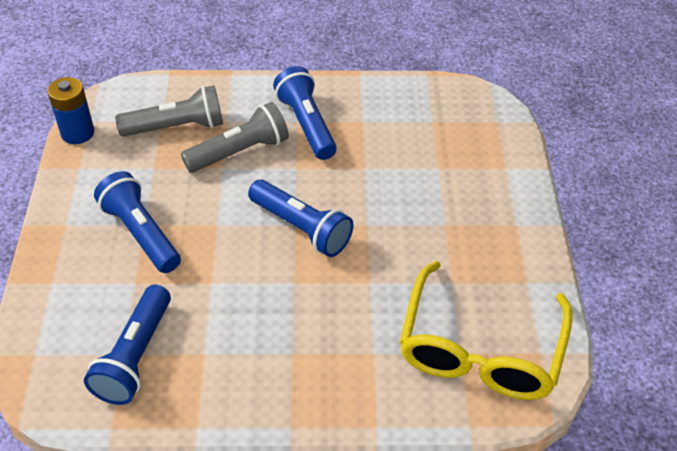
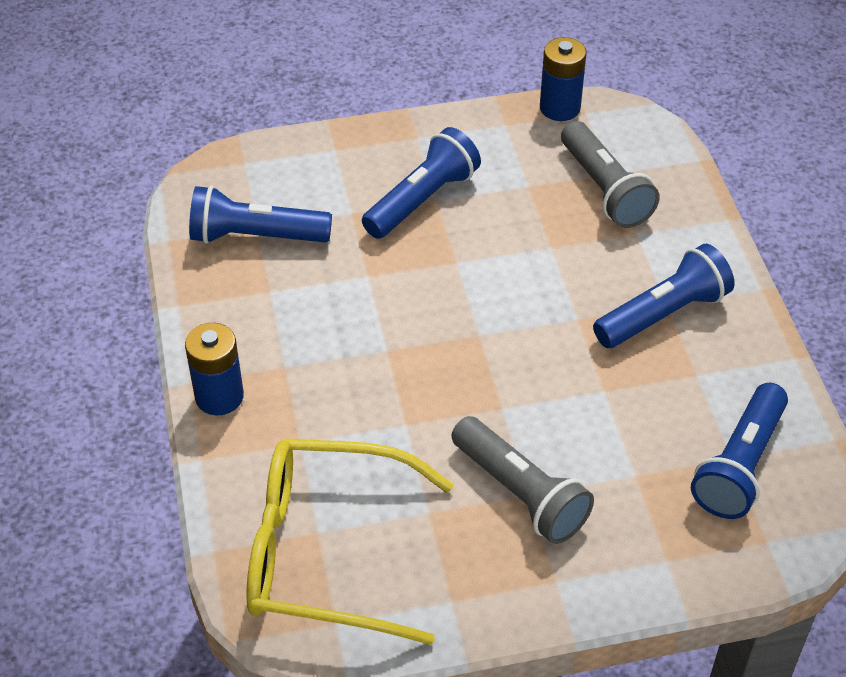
camera: 80 degrees right, 0 degrees up
(239, 152) = (584, 257): grey flashlight -> grey flashlight (520, 493)
(301, 228) = (474, 341): blue flashlight -> blue flashlight (739, 465)
(313, 405) = (219, 397): none -> blue battery

